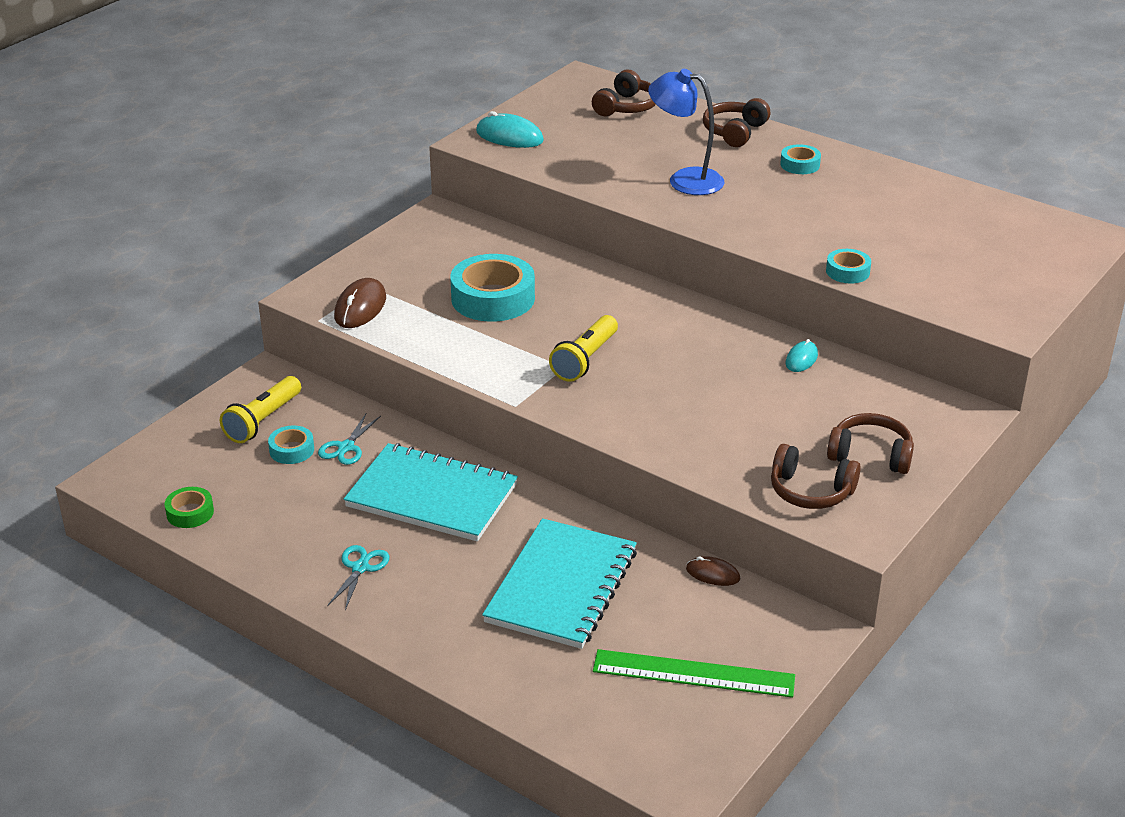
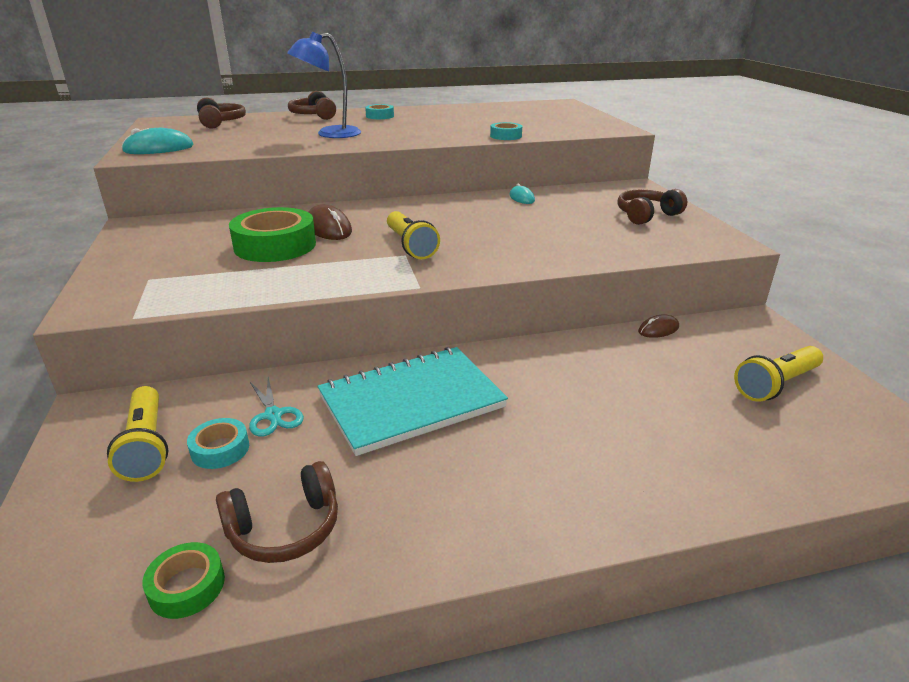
camera: 50 degrees left, 5 degrees down
(360, 307) = (164, 293): brown mouse -> brown mouse (328, 228)
(360, 568) = (459, 494): turquoise scissors -> none
(493, 298) = (275, 245): turquoise tape -> green tape
(562, 587) = (611, 394): turquoise notebook -> none
(693, 674) = (776, 384): green ruler -> yellow flashlight
(810, 491) = (666, 240): brown headphones -> brown headphones (285, 528)

